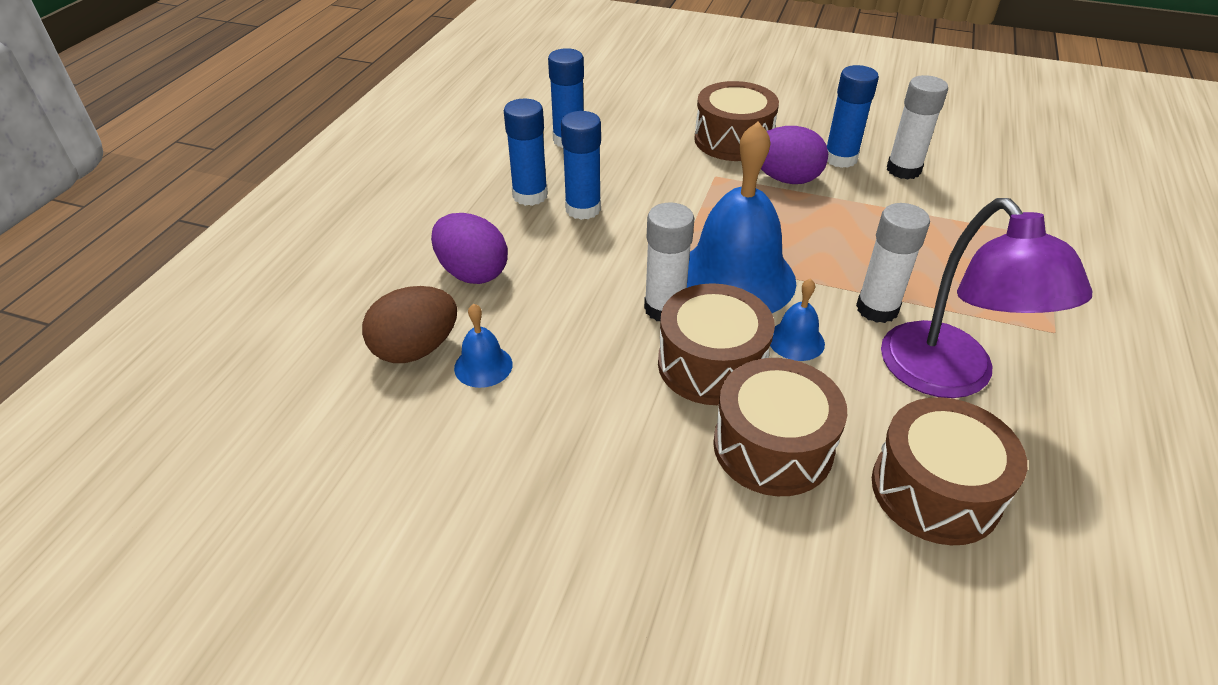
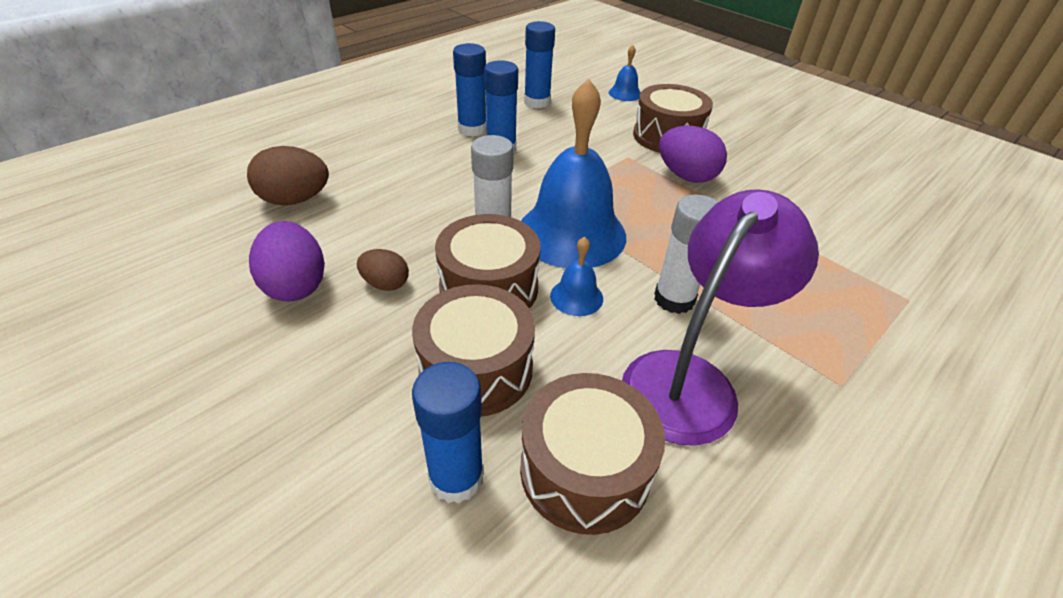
camera: 25 degrees right, 0 degrees up
(472, 273) = (382, 165): purple egg -> purple egg (296, 285)
(483, 366) = (325, 226): blue bell -> blue bell (625, 93)
(609, 402) = (385, 284): none -> brown egg
(840, 158) = (751, 175): blue glue stick -> blue glue stick (456, 477)
(903, 170) = (804, 201): white glue stick -> none
(949, 377) = (691, 380): purple lamp -> purple lamp turned 150 degrees counterclockwise

